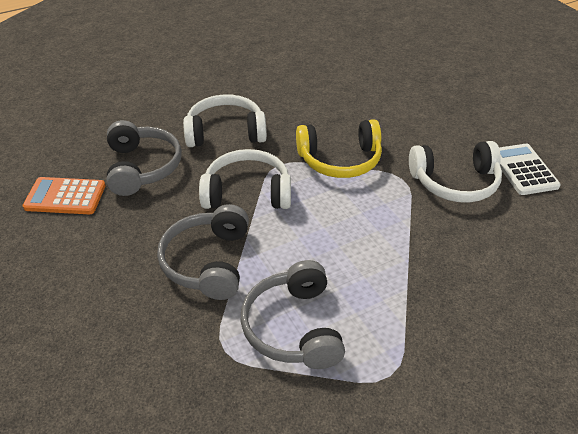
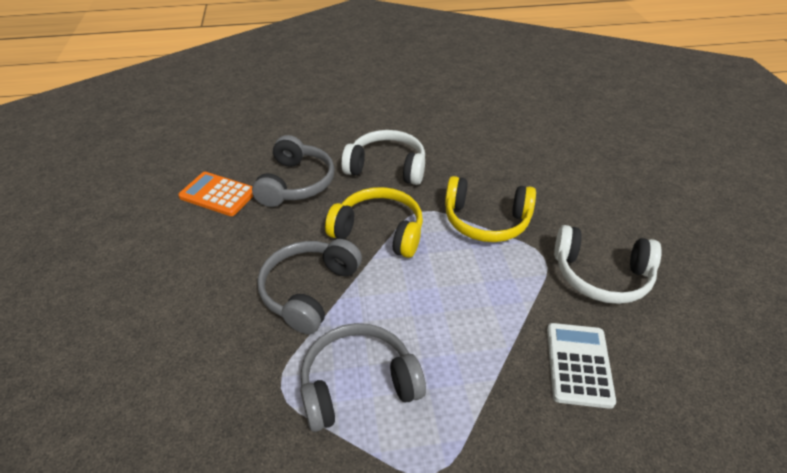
camera: 20 degrees right, 0 degrees up
(247, 193) = (379, 231): white headphones -> yellow headphones
(294, 327) = (358, 384): grey headphones -> grey headphones turned 60 degrees clockwise
(523, 170) = (688, 281): white calculator -> white calculator (578, 364)

